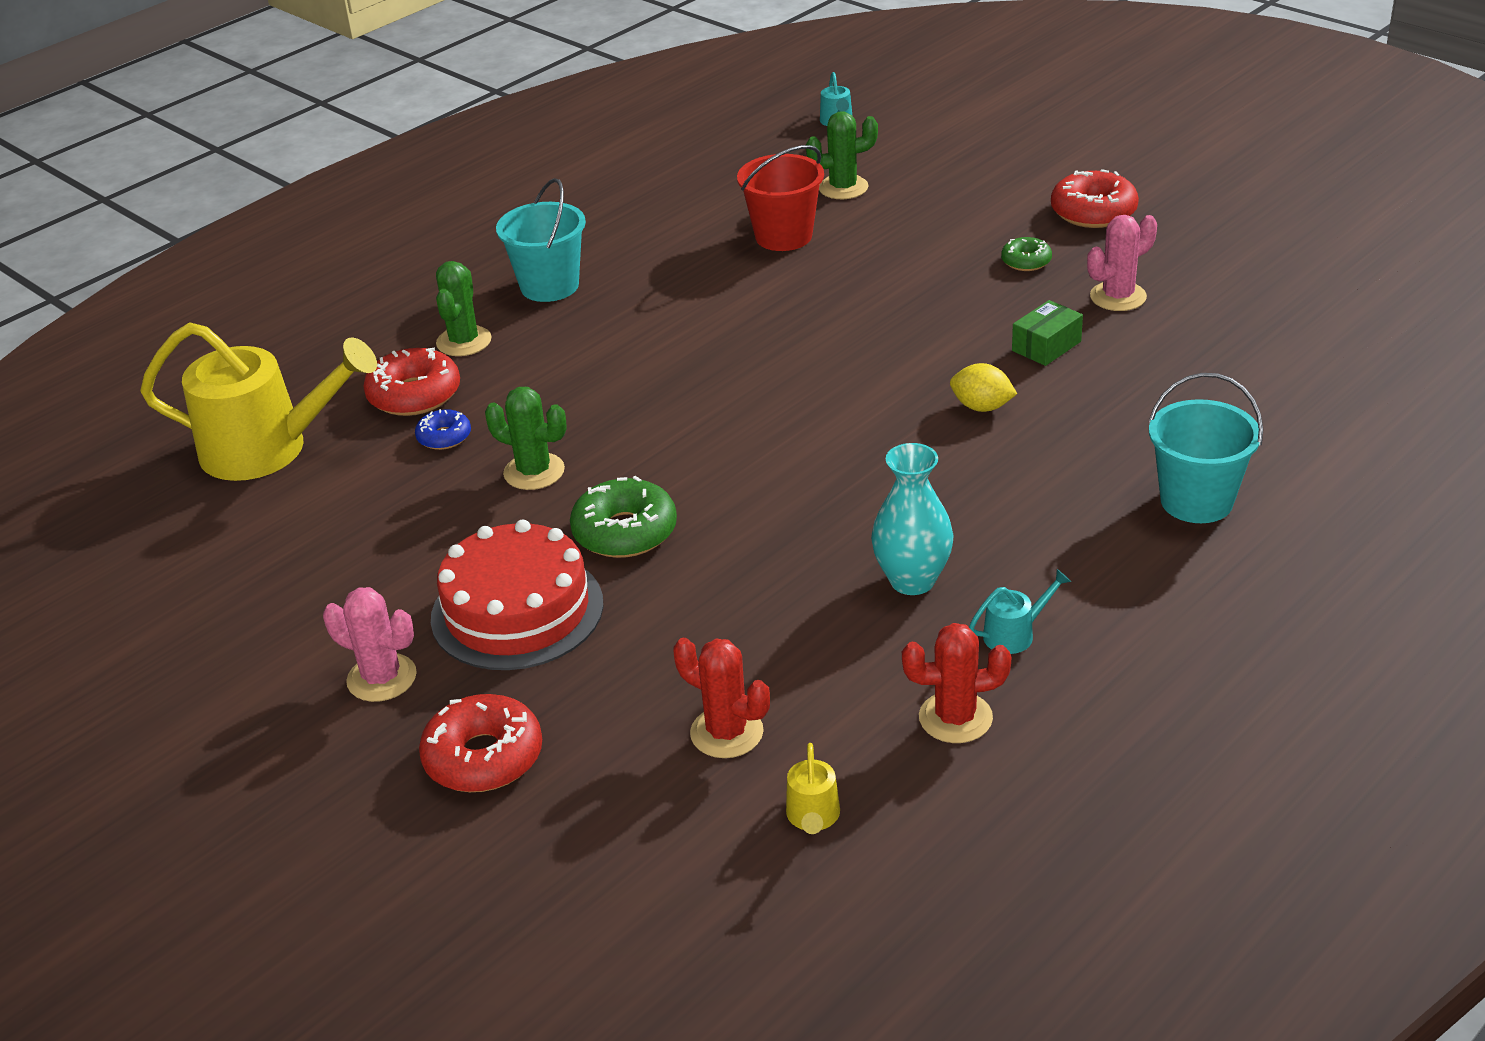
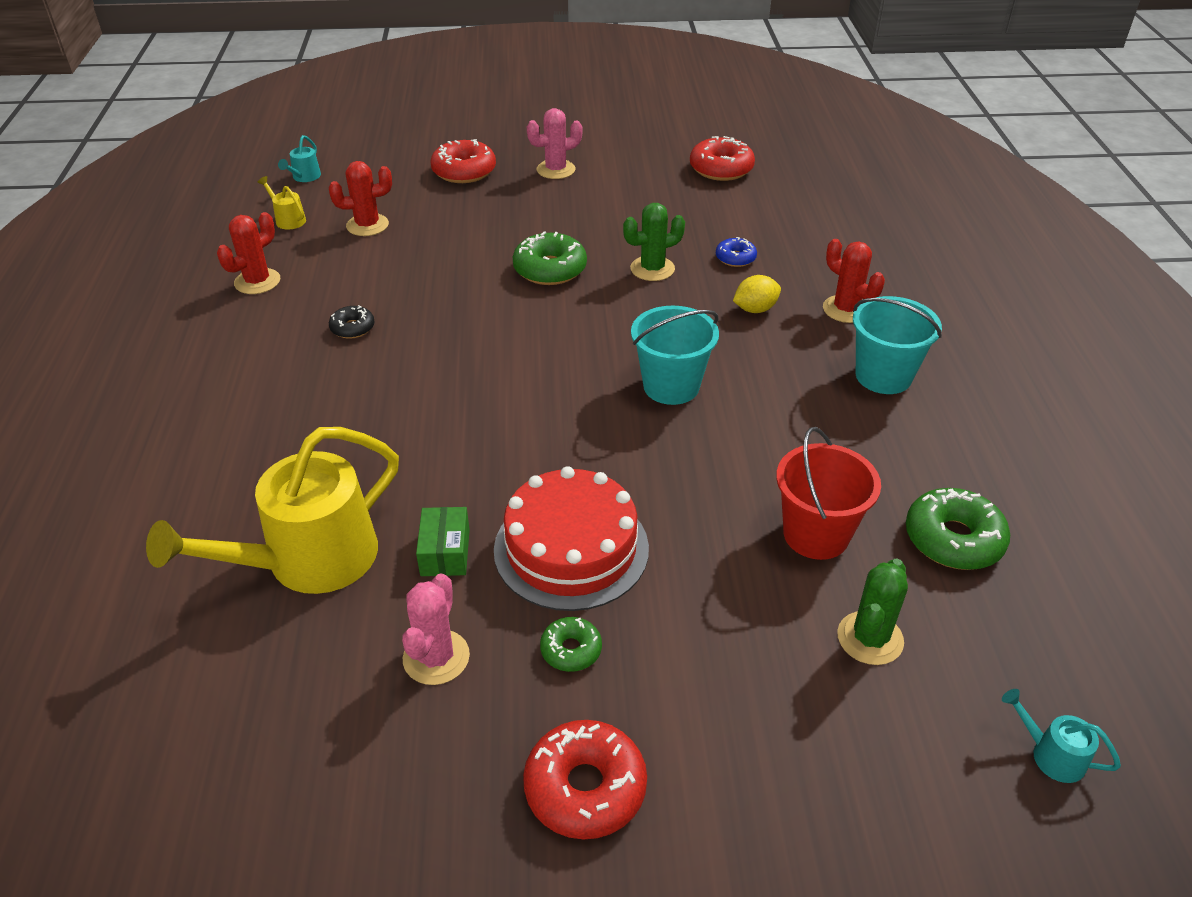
camera: 130 degrees right, 5 degrees up
(268, 449) = (806, 207): yellow watering can -> yellow watering can (308, 561)
(414, 395) = (800, 267): red donut -> red donut (721, 169)
(464, 341) = (846, 309): green cactus -> red cactus
(517, 611) = (542, 215): red cake -> red cake (571, 548)
(709, 196) = (953, 539): none -> green donut
(912, 580) = (352, 328): turquoise vase -> black donut
(982, 407) = (436, 463): yellow lemon -> yellow lemon (755, 309)
(1015, 634) = (261, 332): turquoise watering can -> turquoise watering can (304, 177)
(1196, 501) = (204, 475): turquoise bucket -> turquoise bucket (671, 386)

